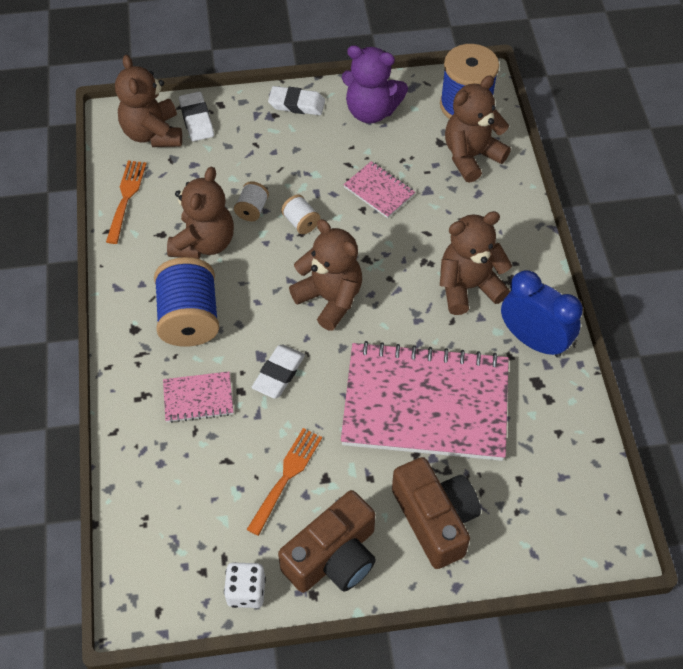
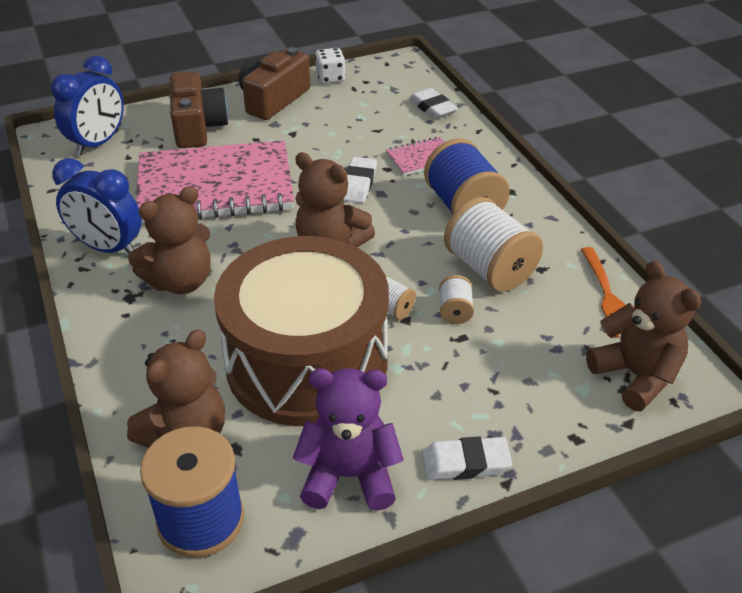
camera: 165 degrees right, 15 degrees down
(196, 120) = (593, 407): white eraser -> white eraser (432, 108)
(204, 243) = (489, 269): brown teddy bear -> white spool
(286, 477) = (324, 129): orange fork -> none
(379, 191) = (307, 362): pink notebook -> brown drum
(435, 519) = (198, 126): brown camera -> brown camera turned 150 degrees counterclockwise
(555, 513) = (98, 143): none -> blue clock

